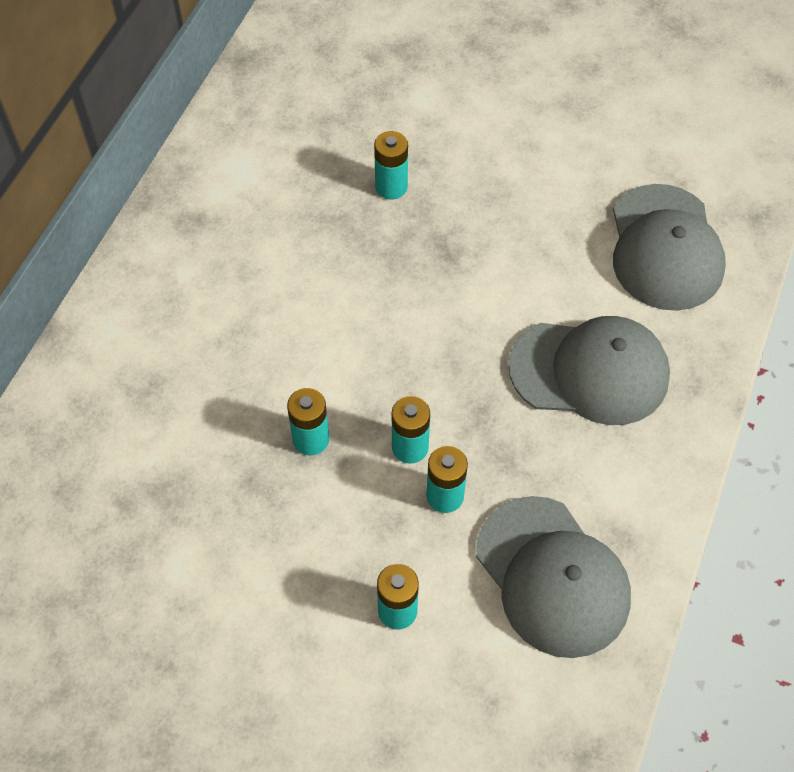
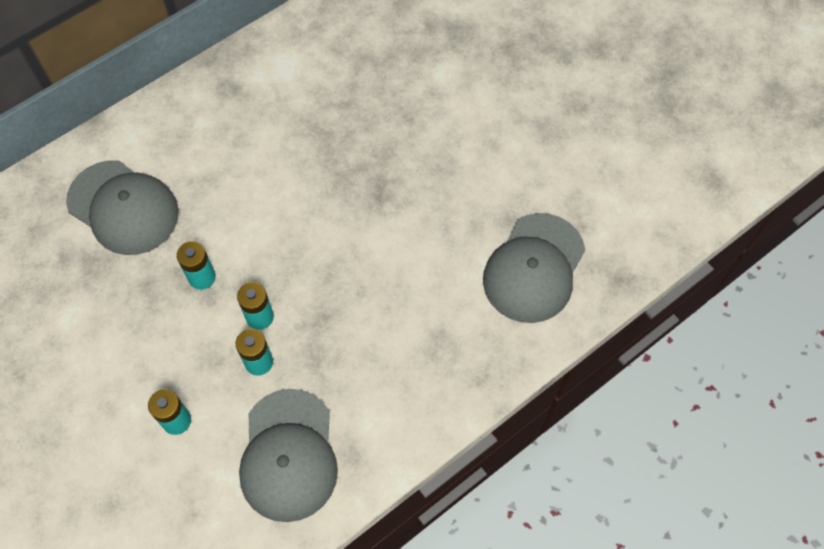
camera: 30 degrees right, 5 degrees up
(391, 187) = (375, 128): turquoise battery -> none
(589, 371) = (415, 329): grey cap -> grey cap (123, 208)

